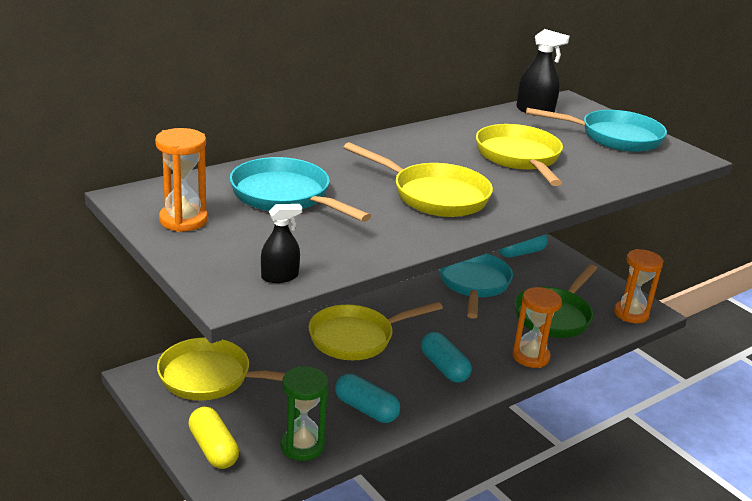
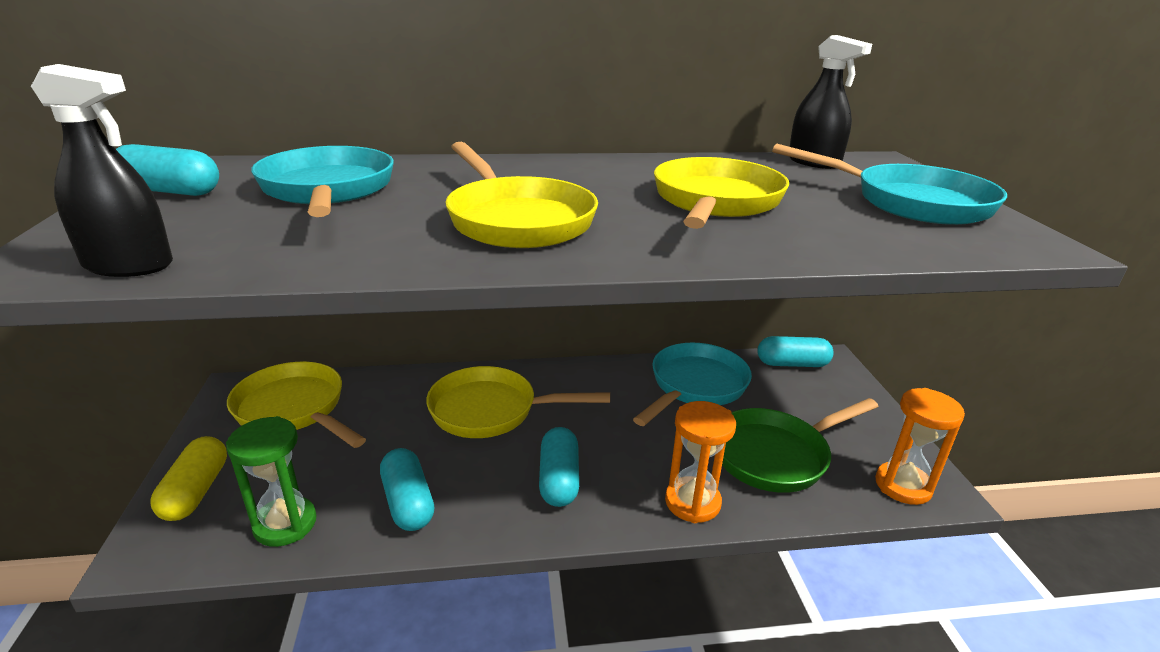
camera: 30 degrees right, 0 degrees up
(183, 220) = (170, 191): orange hourglass -> turquoise capsule
(280, 277) = (128, 265): black spray bottle -> black spray bottle, size x1.52

